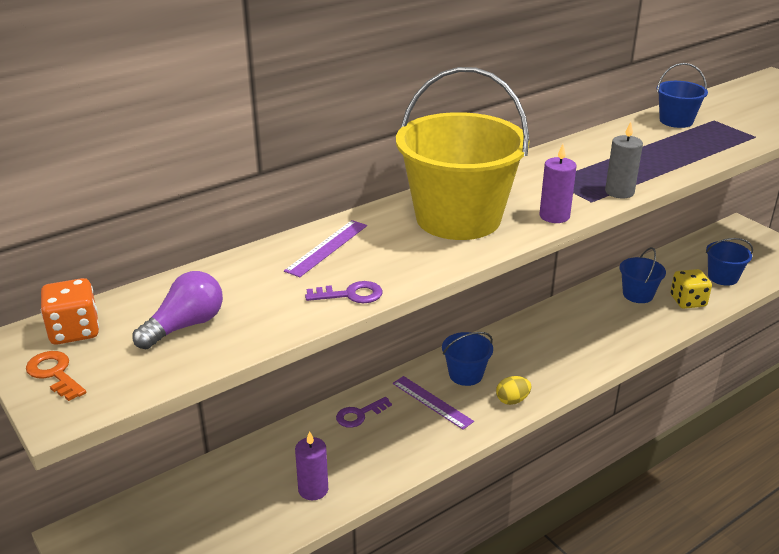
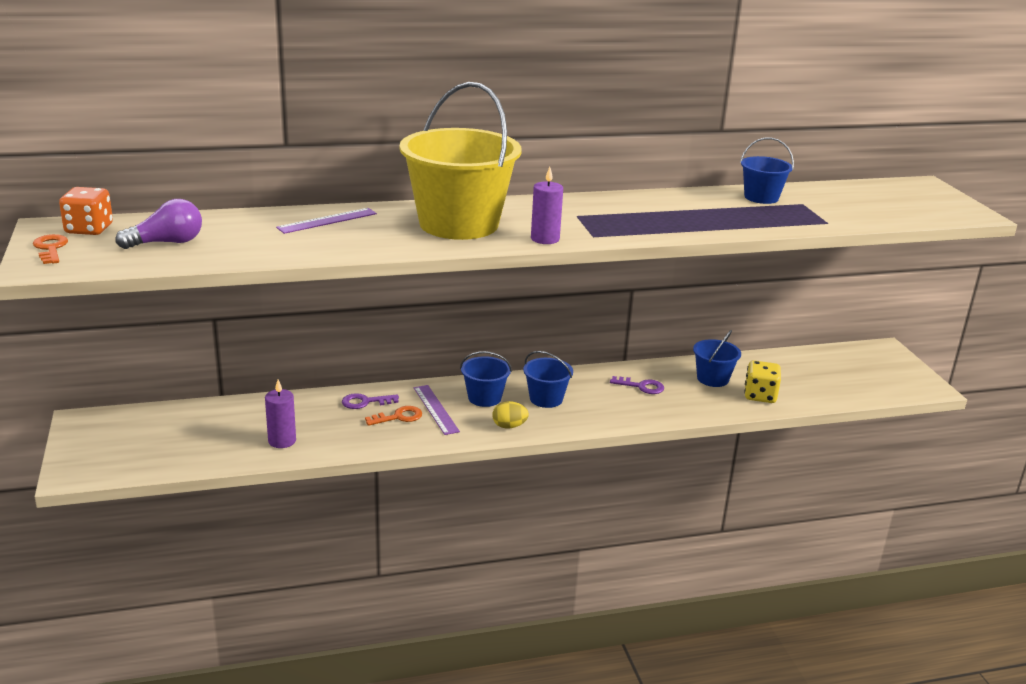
camera: 20 degrees right, 5 degrees down
(351, 295) = (309, 251): purple key -> purple key (641, 386)
(404, 422) = (399, 417): none -> orange key
(619, 192) = (628, 235): grey candle -> none
(722, 277) = (819, 385): blue bucket -> blue bucket (546, 399)

